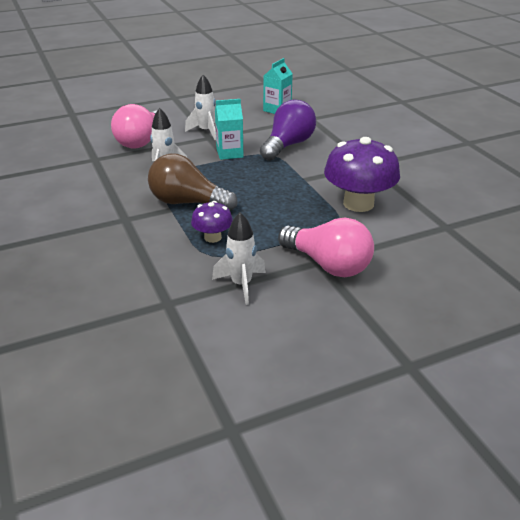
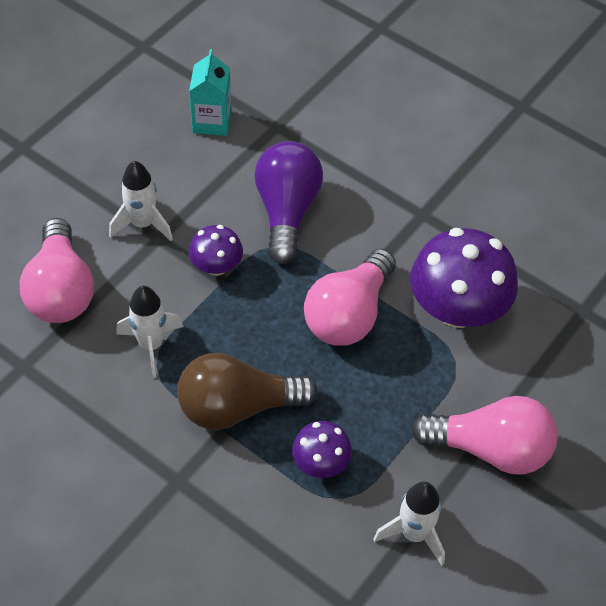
camera: 30 degrees left, 20 degrees up
(229, 153) = (216, 266): turquoise carton -> purple mushroom
(287, 188) = (349, 314): none -> pink light bulb

